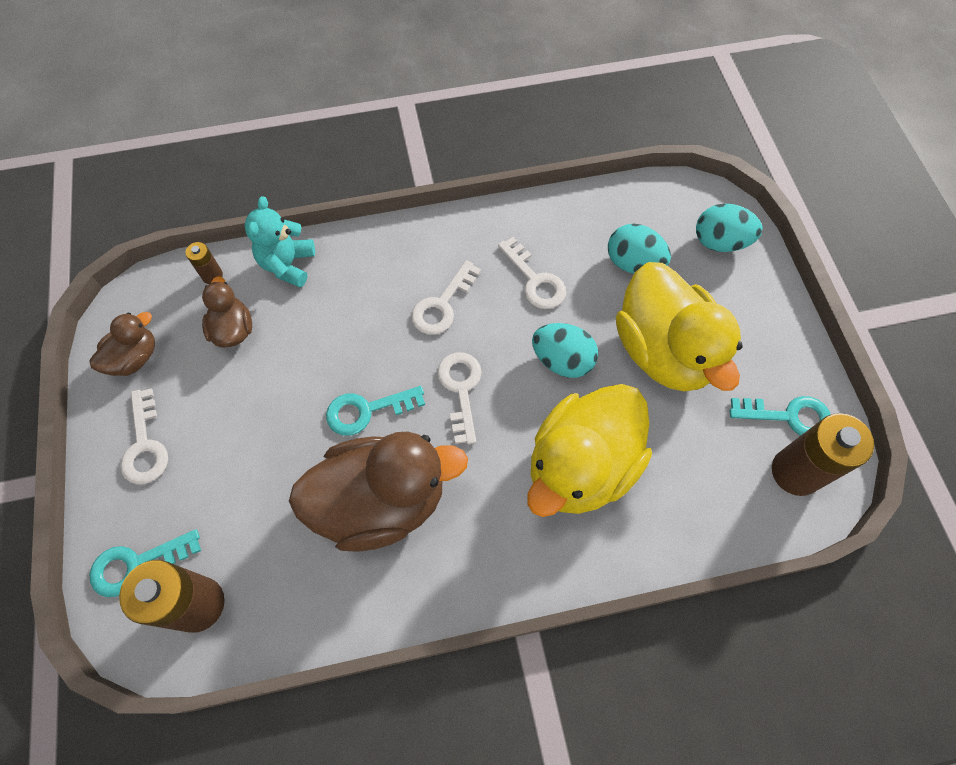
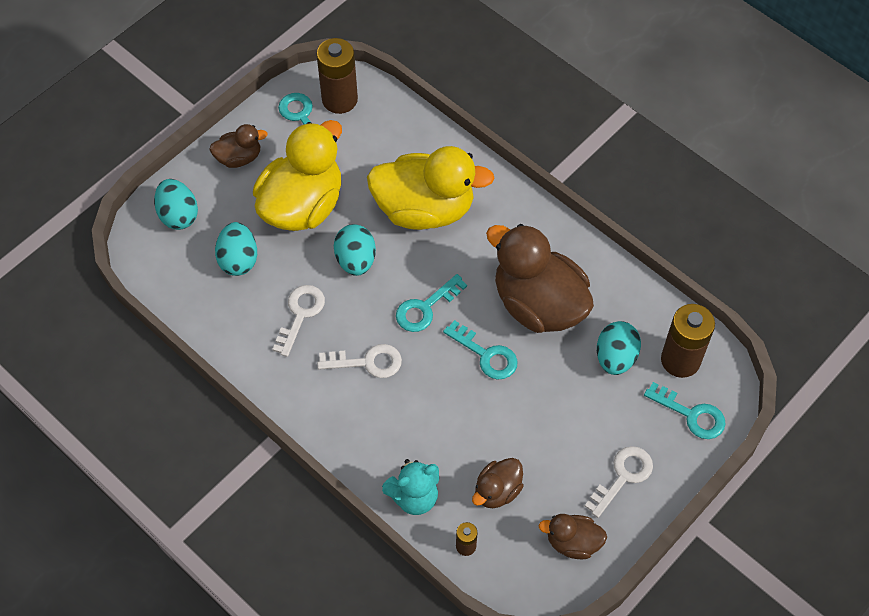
camera: 125 degrees left, 5 degrees down
(259, 535) = (615, 358): none -> turquoise egg
(461, 389) = (425, 308): white key -> turquoise key
(764, 327) = (239, 158): none -> brown duck

